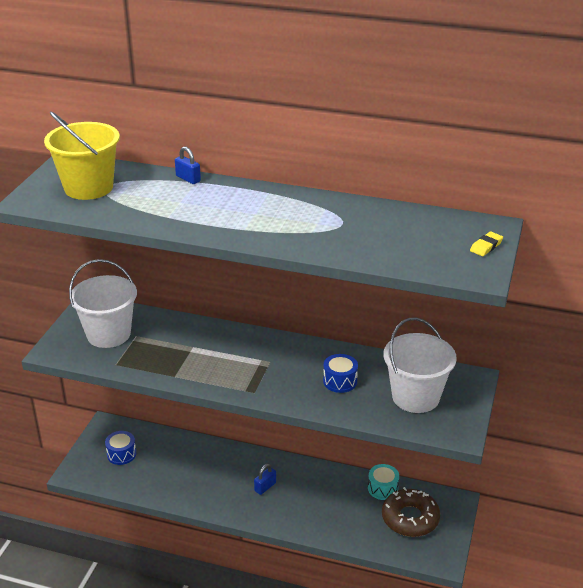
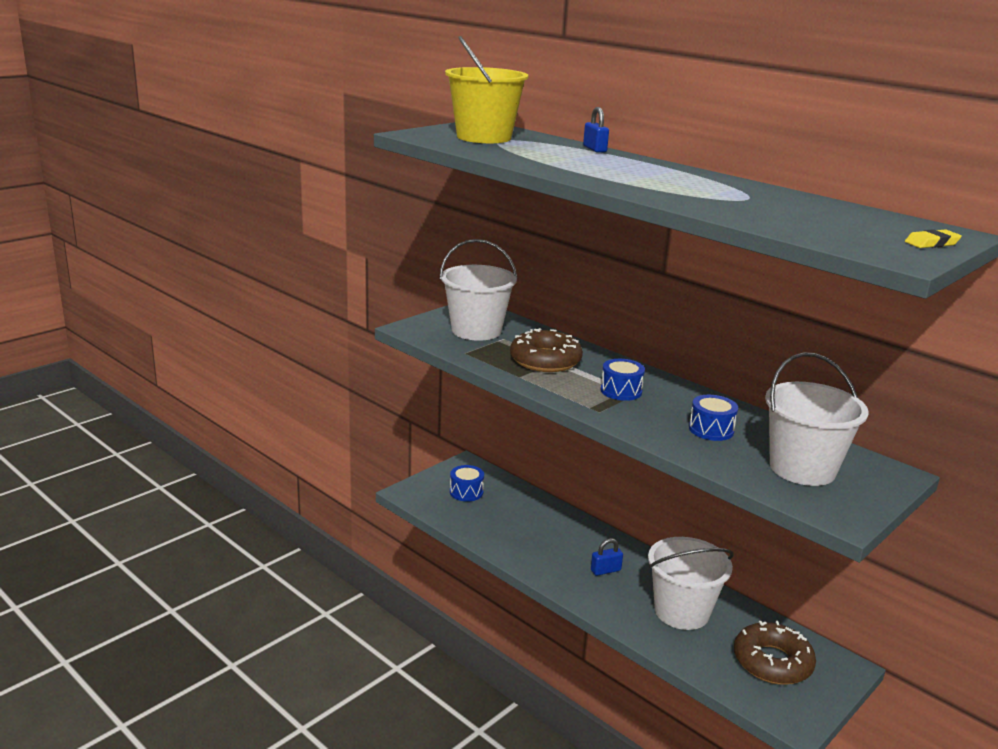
camera: 25 degrees right, 10 degrees down
(183, 350) = (545, 360): none -> brown donut
(258, 364) = (621, 391): none -> blue drum
(334, 501) = (681, 611): none -> white bucket
(382, 488) = (752, 620): turquoise drum -> none

